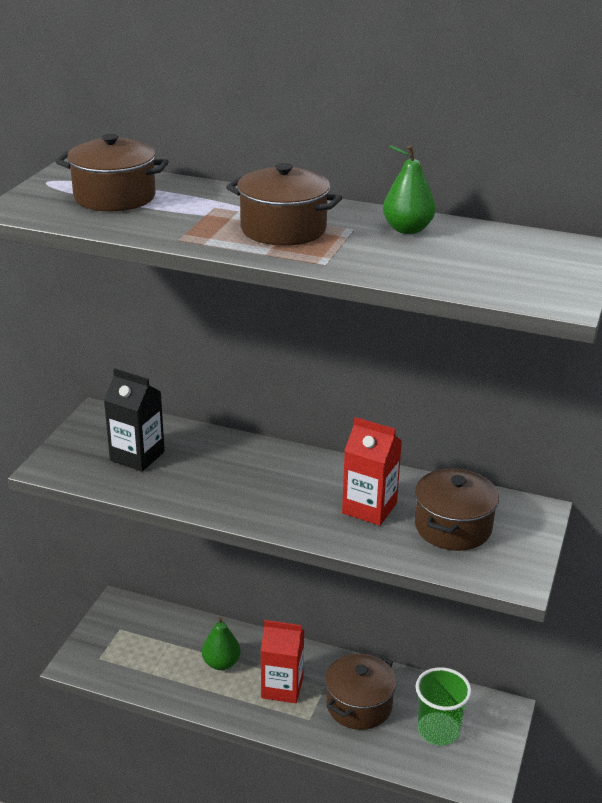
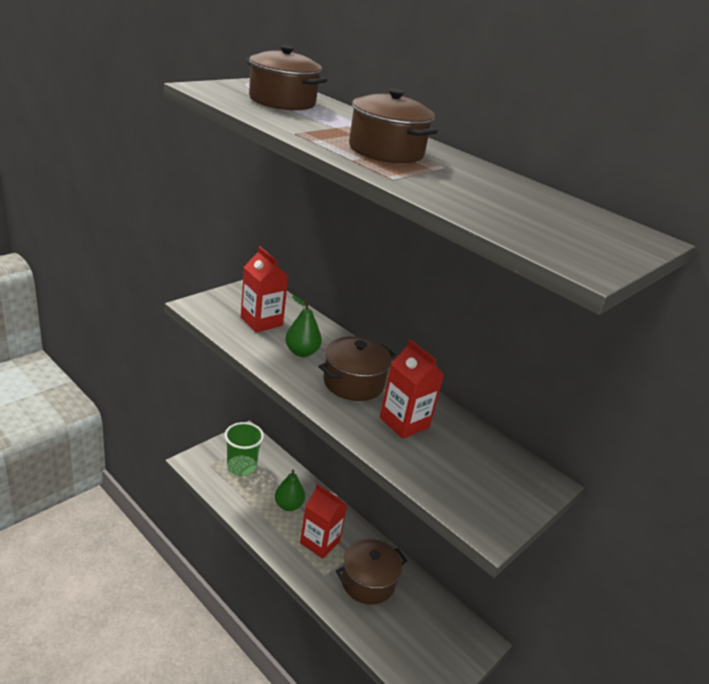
camera: 20 degrees right, 0 degrees up
(137, 456) = (261, 321): black carton -> red carton
(407, 229) = (492, 181): green pear -> green pear (301, 352)
(438, 730) = (417, 631): green cup -> green cup (241, 467)
(453, 527) = (463, 464): brown pot -> brown pot (353, 383)

